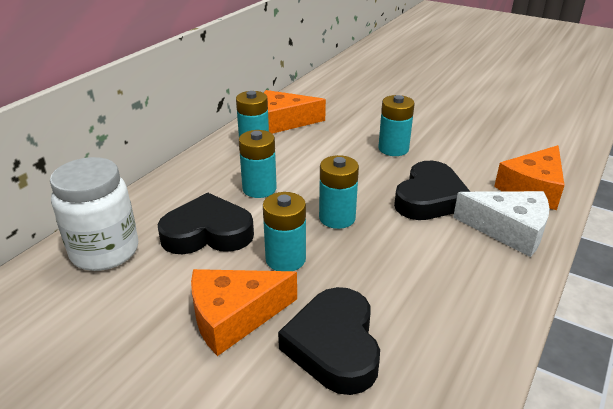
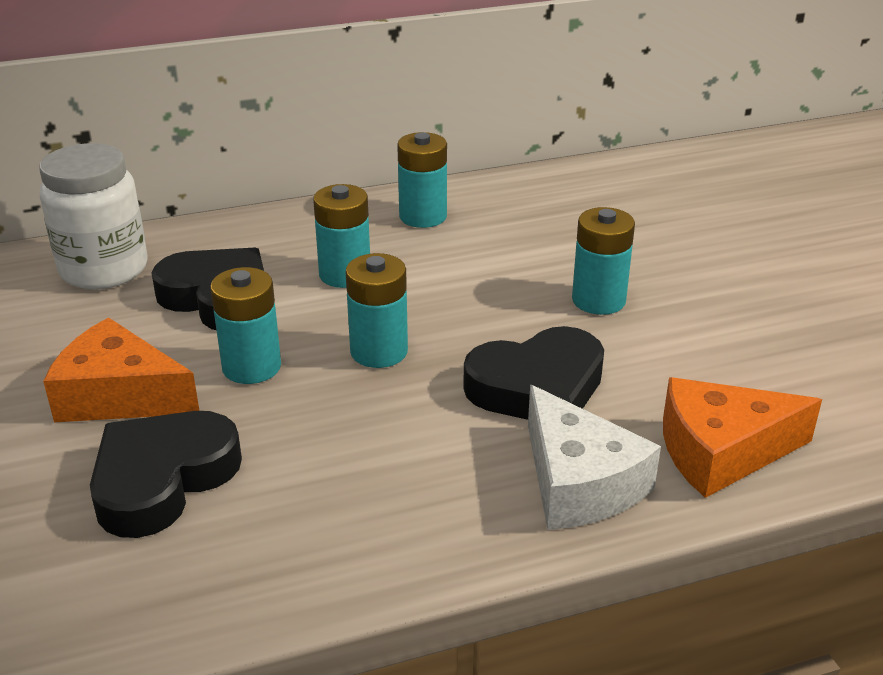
camera: 40 degrees right, 0 degrees up
(284, 122) = (505, 202): orange cheese -> none

